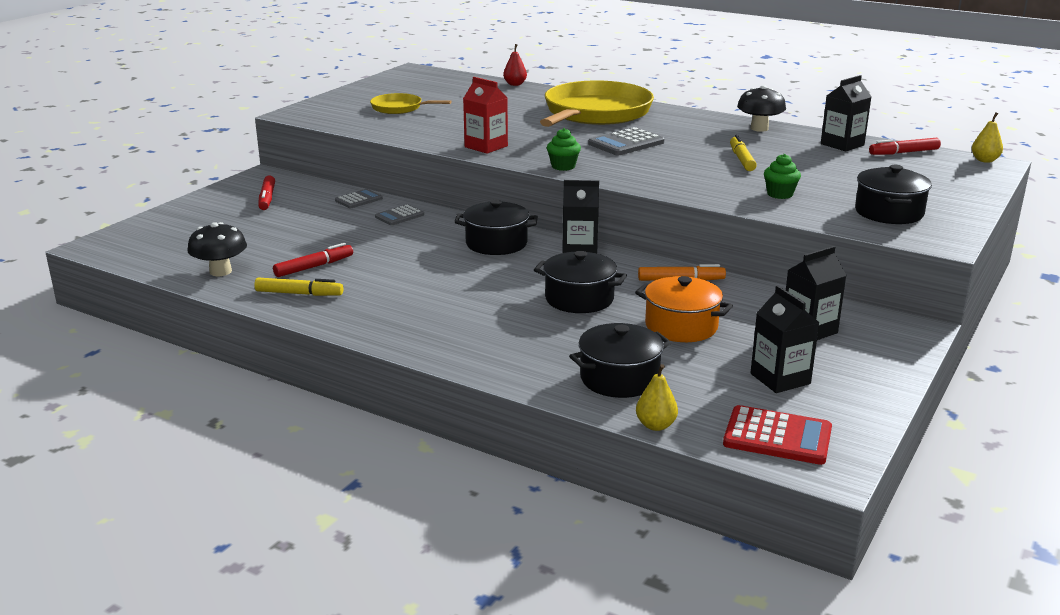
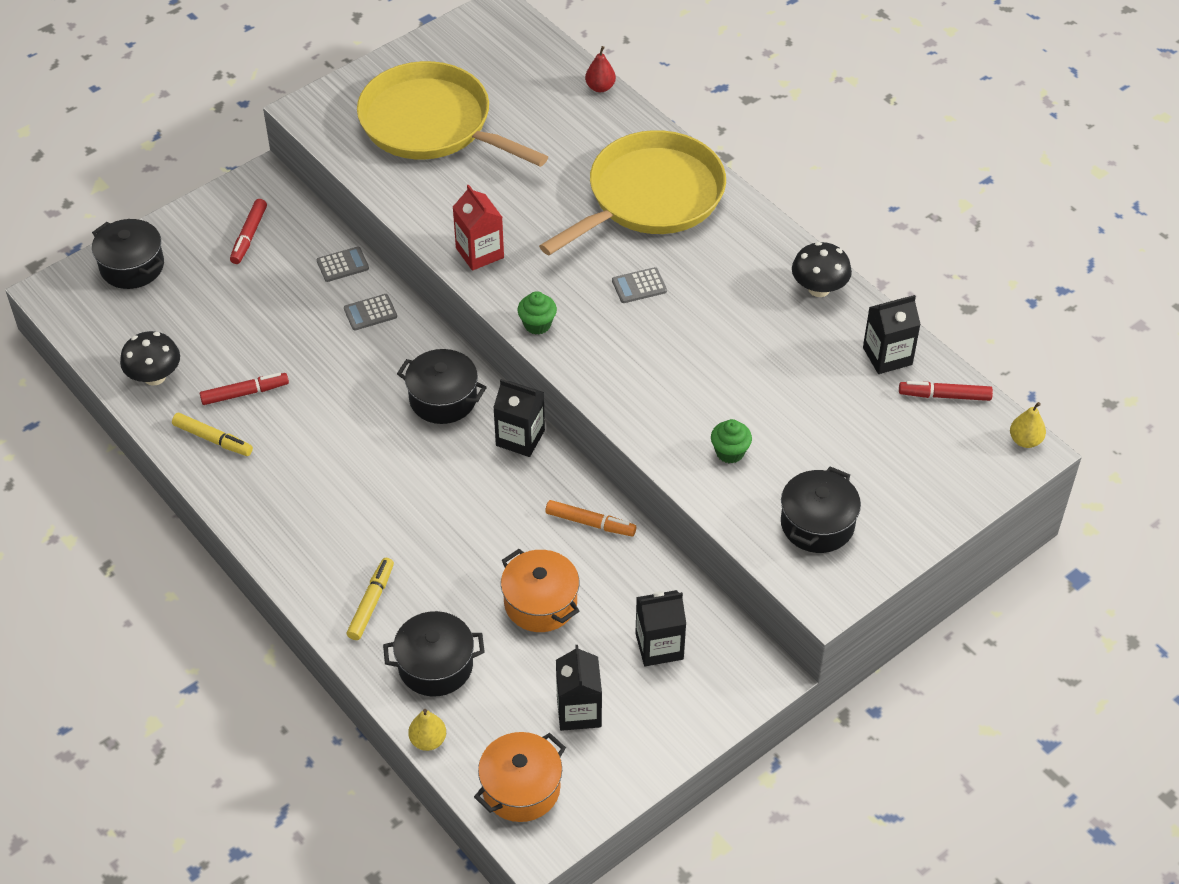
camera: 20 degrees right, 25 degrees up
(399, 108) = (431, 124): yellow pan -> yellow pan, size x2.10
(579, 299) = (471, 527): black pot -> black pot (132, 266)
(626, 143) = (639, 286): grey calculator -> grey calculator, size x0.62
(741, 159) = (744, 361): yellow marker -> yellow marker (371, 603)
(777, 436) = (521, 788): red calculator -> orange pot

